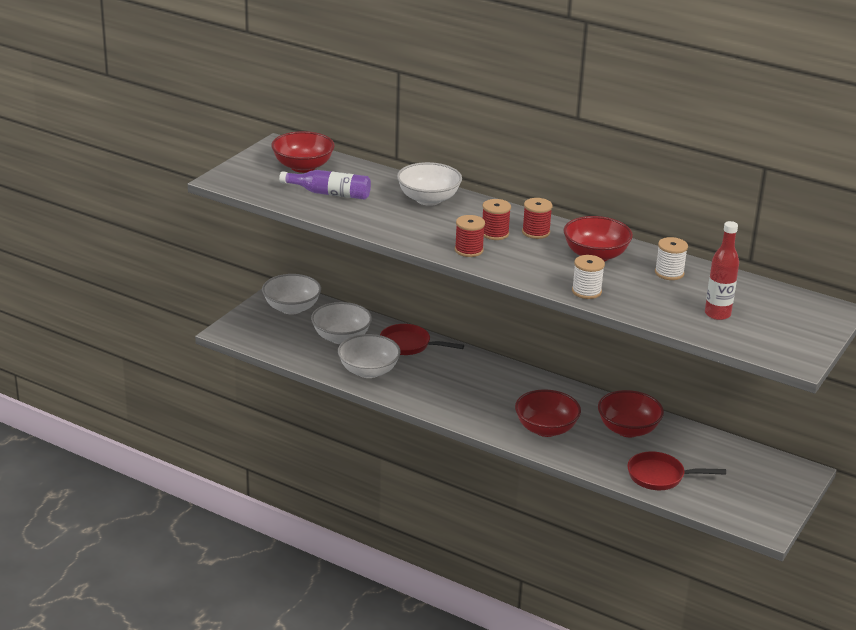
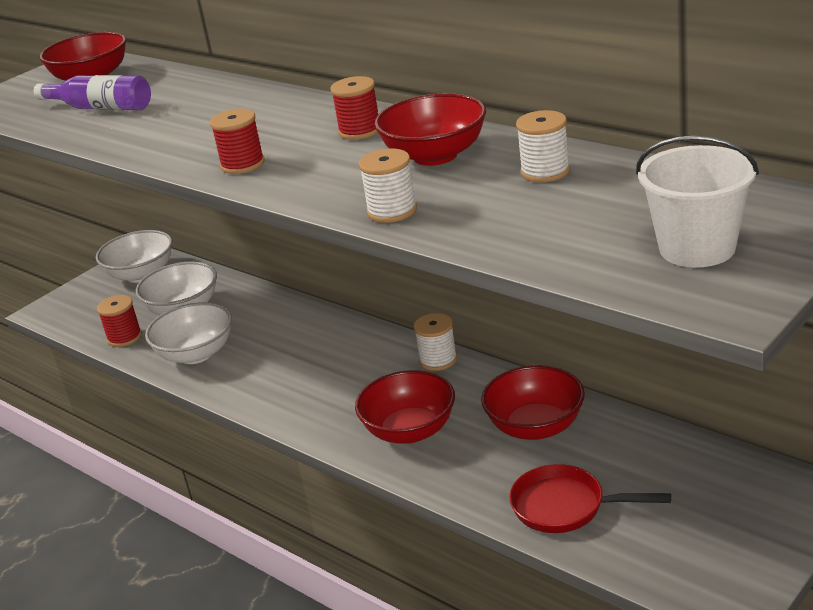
camera: 15 degrees right, 0 degrees up
(409, 345) = (267, 314): red pan -> none
(428, 199) = (230, 102): white bowl -> none
(495, 233) = (297, 138): red spool -> red spool (124, 337)
(548, 384) = (438, 360): none -> white spool
(717, 314) = (604, 232): red bottle -> none
(771, 327) = (697, 248): none -> white bucket

